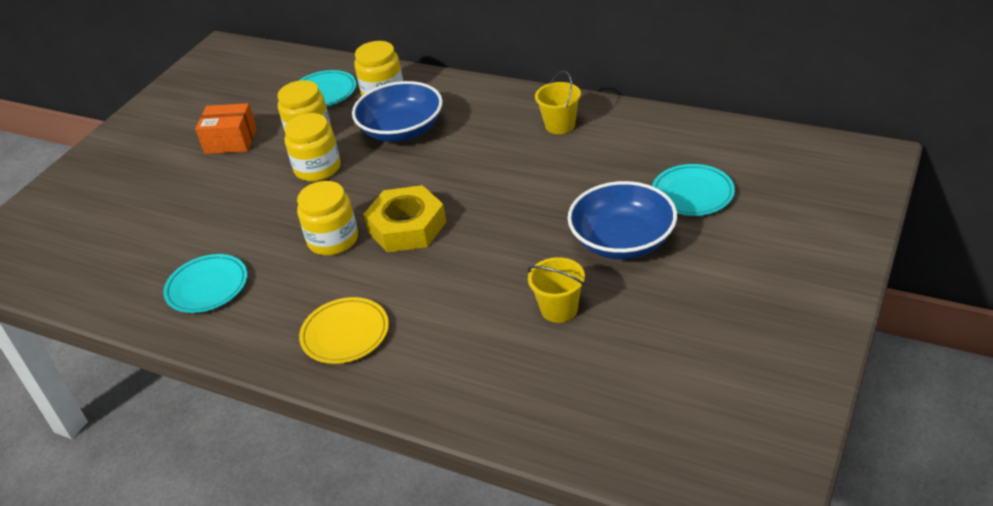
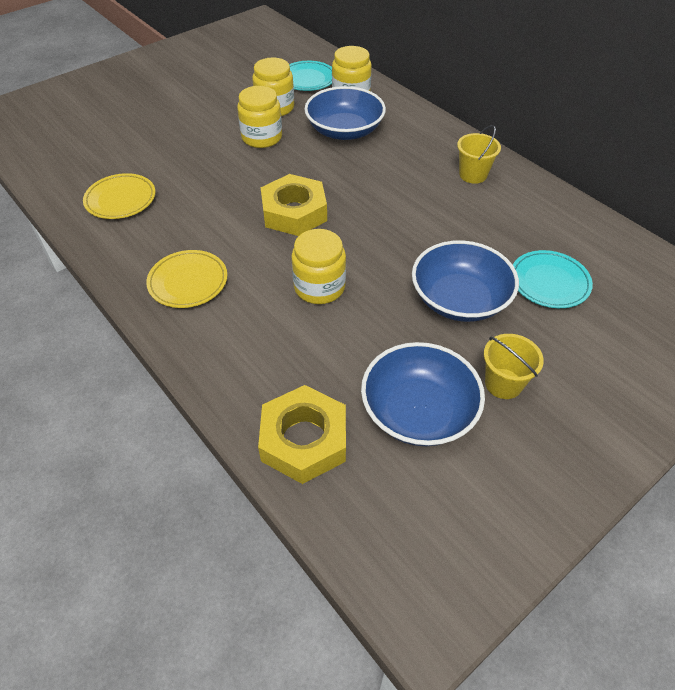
camera: 20 degrees right, 10 degrees up
(207, 287) = (120, 199): turquoise plate -> yellow plate
(231, 141) = (216, 92): orange box -> none
(333, 240) = (233, 200): yellow jar -> yellow jar (319, 287)
(559, 309) = (365, 337): yellow bucket -> yellow bucket (503, 383)
(563, 418) = (304, 440): none -> yellow nut
(650, 349) = (418, 411): none -> blue bowl

